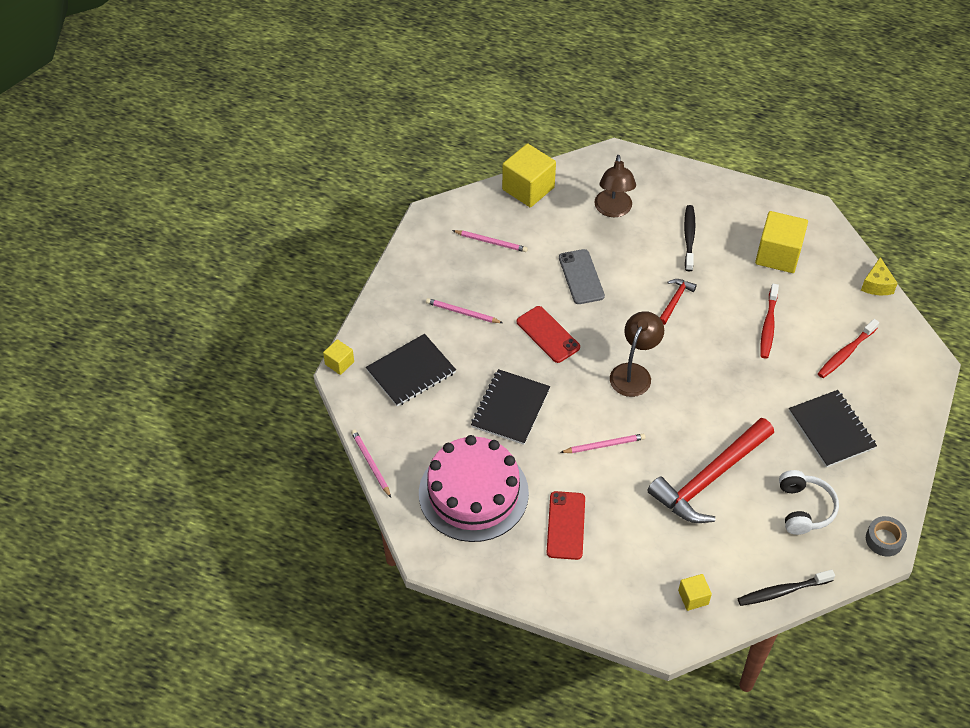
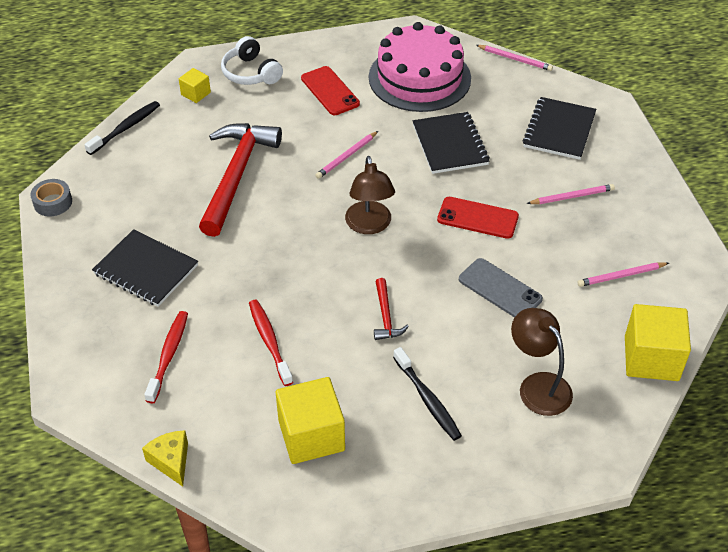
camera: 145 degrees right, 5 degrees down
(339, 363) = (621, 108): yellow cube -> none
(804, 508) = (138, 192): white headphones -> white headphones (251, 73)

